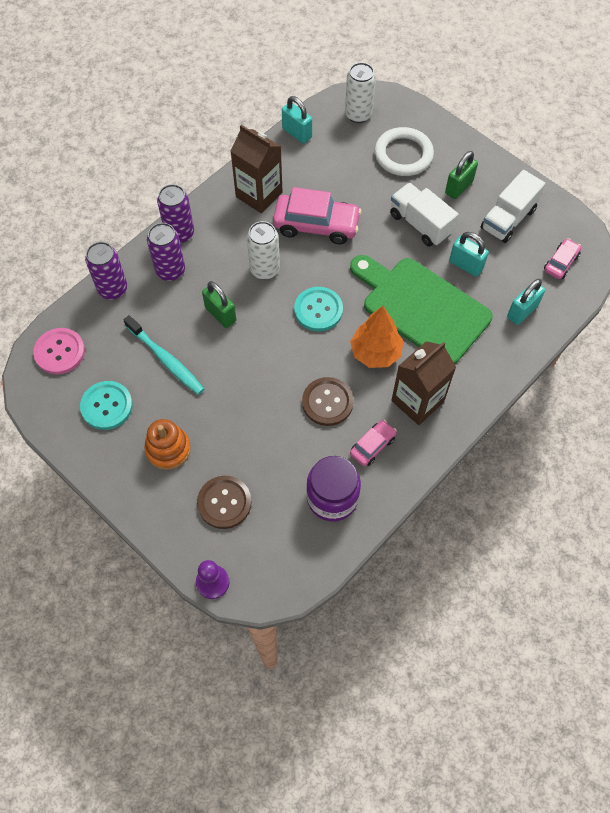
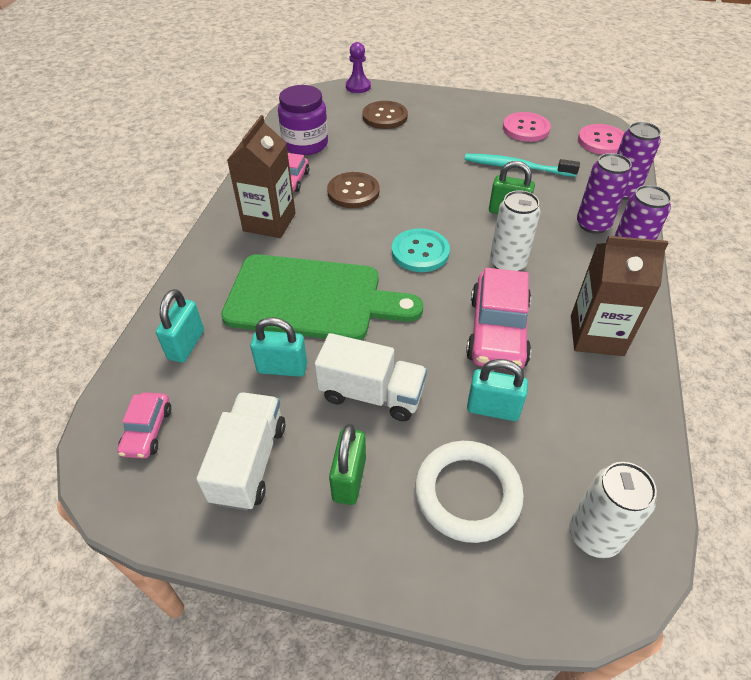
camera: 150 degrees right, 15 degrees down
(107, 406) = (526, 128): turquoise button -> pink button
(168, 449) = (454, 125): orange stacking toy -> none
(297, 133) = (644, 446): turquoise padlock -> turquoise padlock (493, 409)
(316, 225) = (497, 331): pink car -> pink car turned 60 degrees counterclockwise
(375, 352) = (335, 241): orange tree -> none

